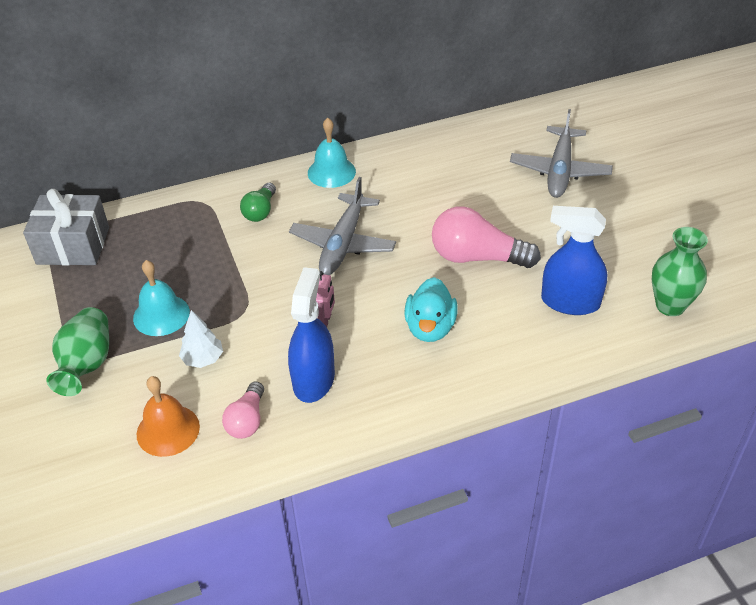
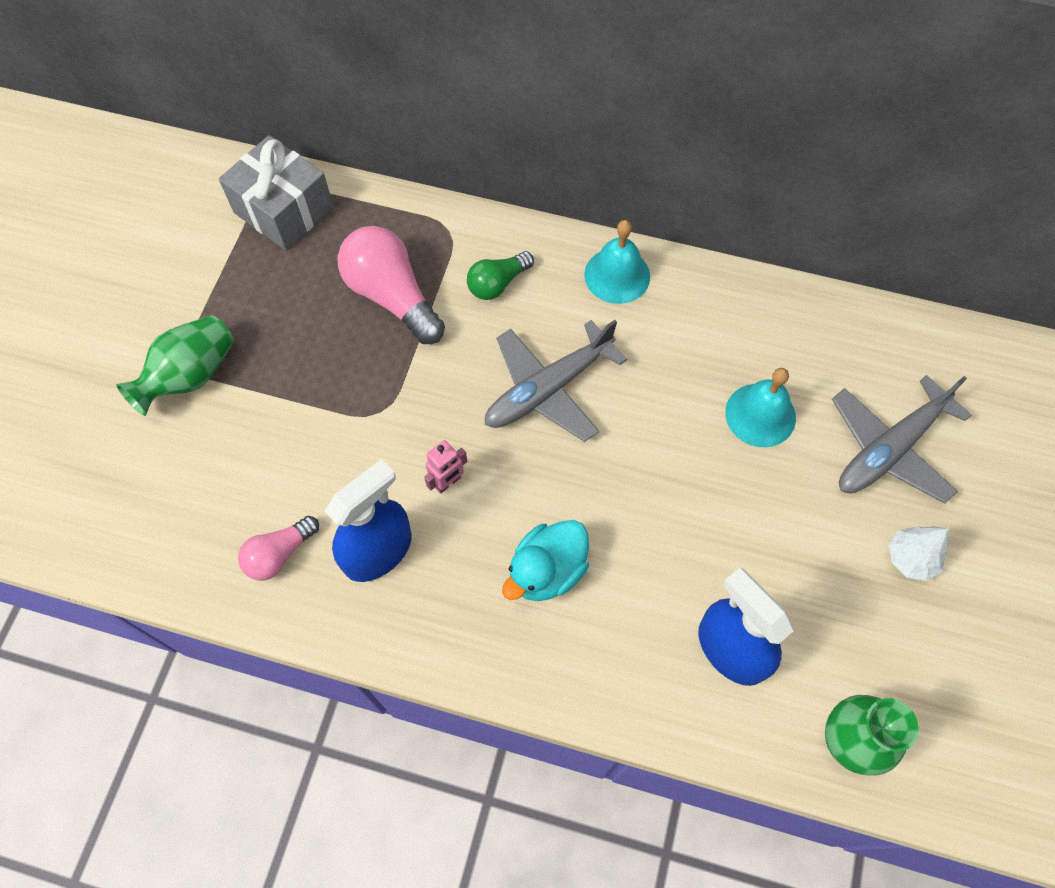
camera: 35 degrees right, 20 degrees up
(161, 315) = (299, 360): turquoise bell -> turquoise bell (760, 415)
(168, 430) = (202, 511): orange bell -> none
(203, 359) = (296, 446): white tree -> white tree (911, 558)
(477, 257) = (679, 510): pink light bulb -> pink light bulb (392, 296)

